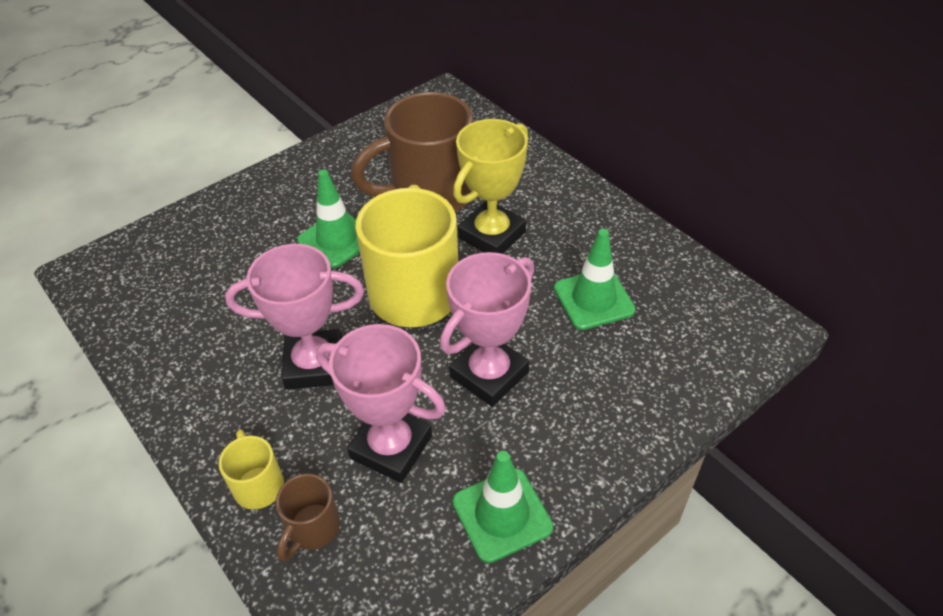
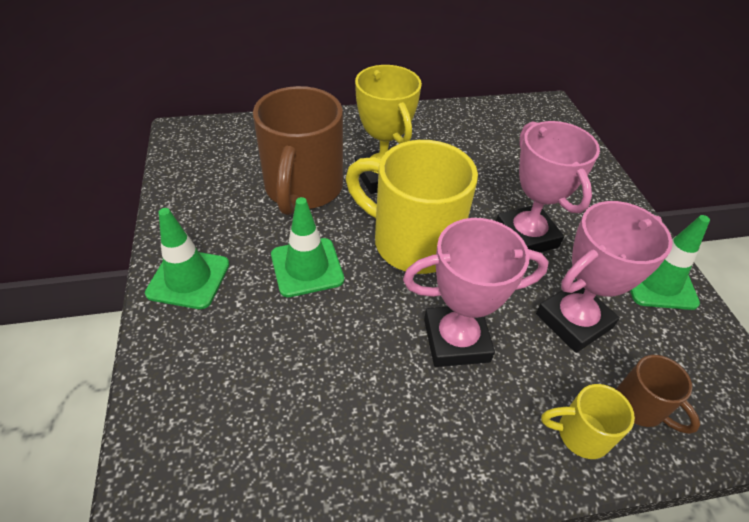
camera: 65 degrees left, 0 degrees up
(314, 364) = (456, 340): pink trophy -> pink trophy turned 60 degrees clockwise
(593, 299) = (484, 158): green traffic cone -> green traffic cone (188, 278)

